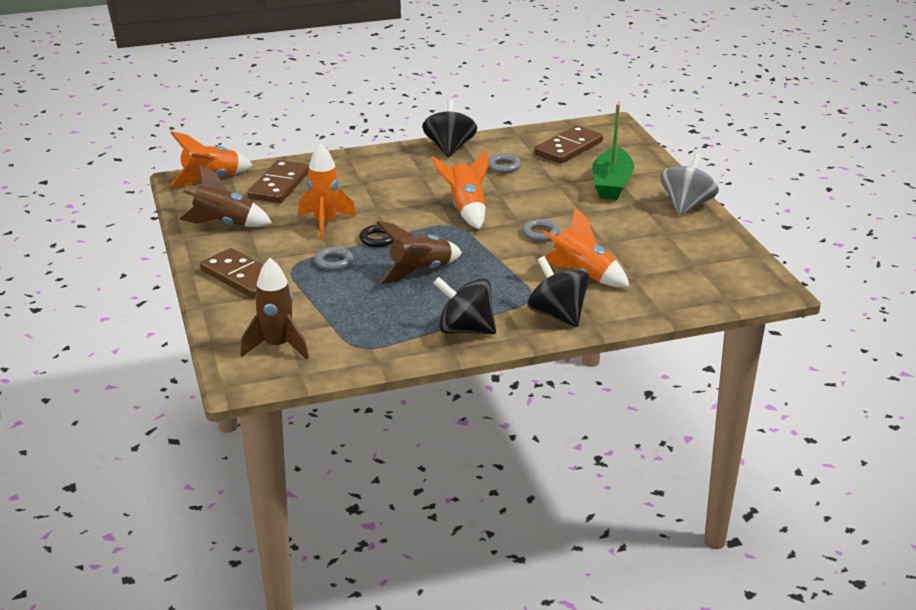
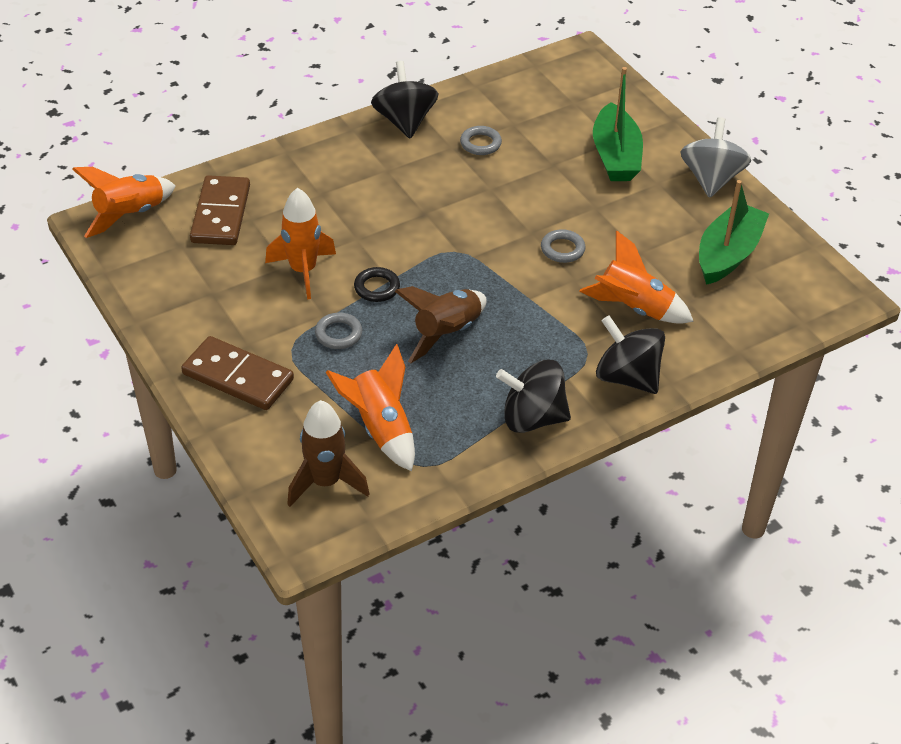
camera: 15 degrees left, 15 degrees up
(224, 224) = (179, 291): brown rocket -> none
(466, 209) = (462, 223): orange rocket -> orange rocket (380, 428)
(568, 148) = (545, 102): brown domino -> none
(680, 251) = (728, 254): none -> green boat

